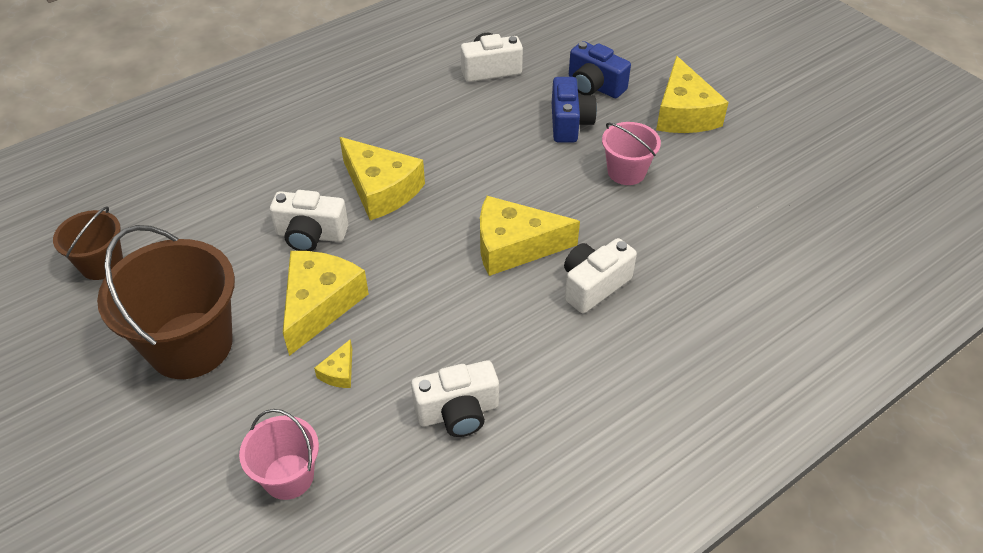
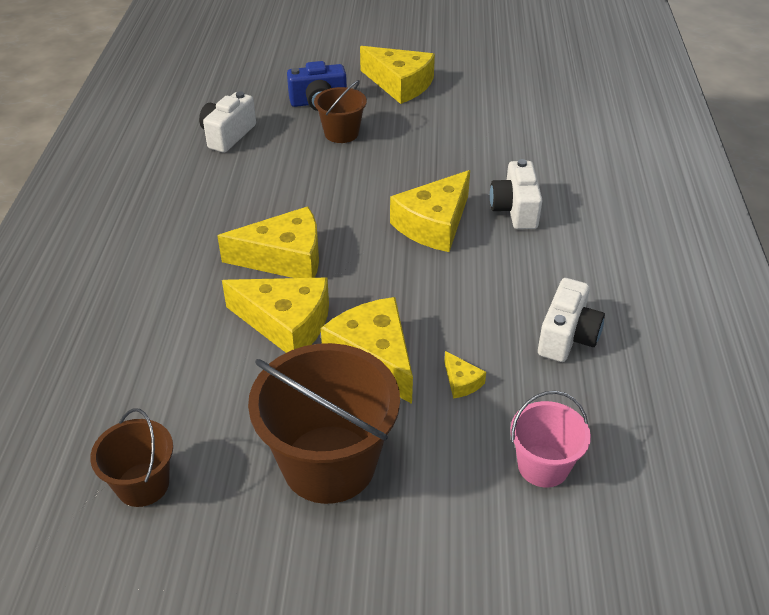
camera: 50 degrees left, 5 degrees down
(311, 235) = (286, 324): white camera -> yellow cheese
(569, 123) = (341, 133): blue camera -> brown bucket
(626, 172) = (424, 137): pink bucket -> none

